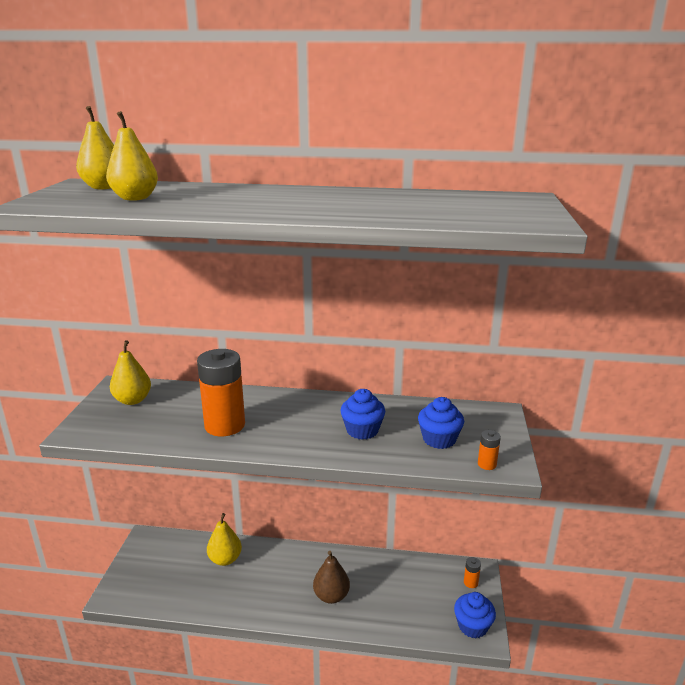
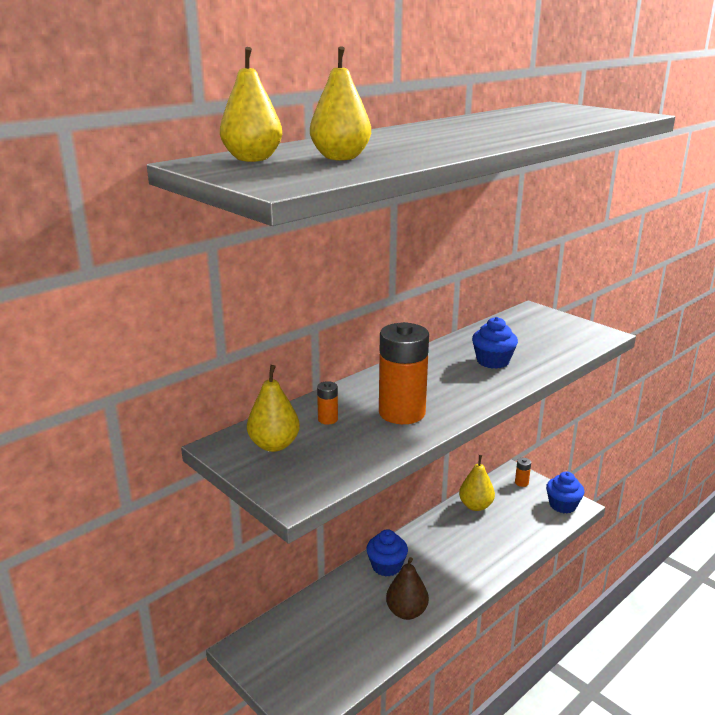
camera: 50 degrees left, 0 degrees up
(225, 559) = (346, 601): yellow pear -> yellow pear (475, 506)
(331, 596) = (464, 558): brown pear -> brown pear (406, 612)
(439, 439) = (542, 341): blue cupcake -> blue cupcake (386, 566)
(487, 464) = (593, 339): orange battery -> orange battery (328, 419)

